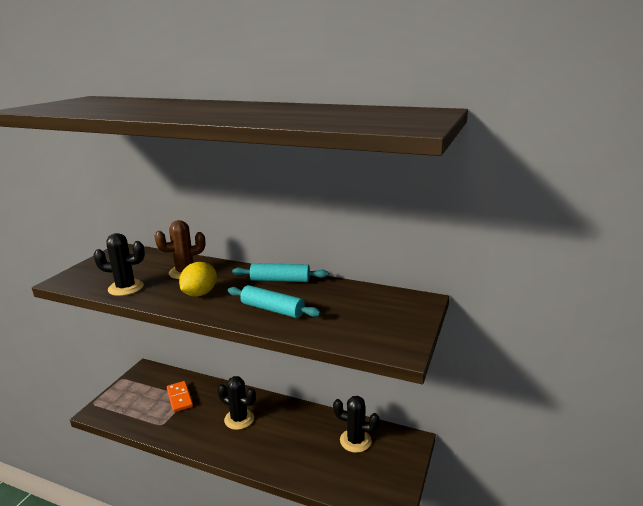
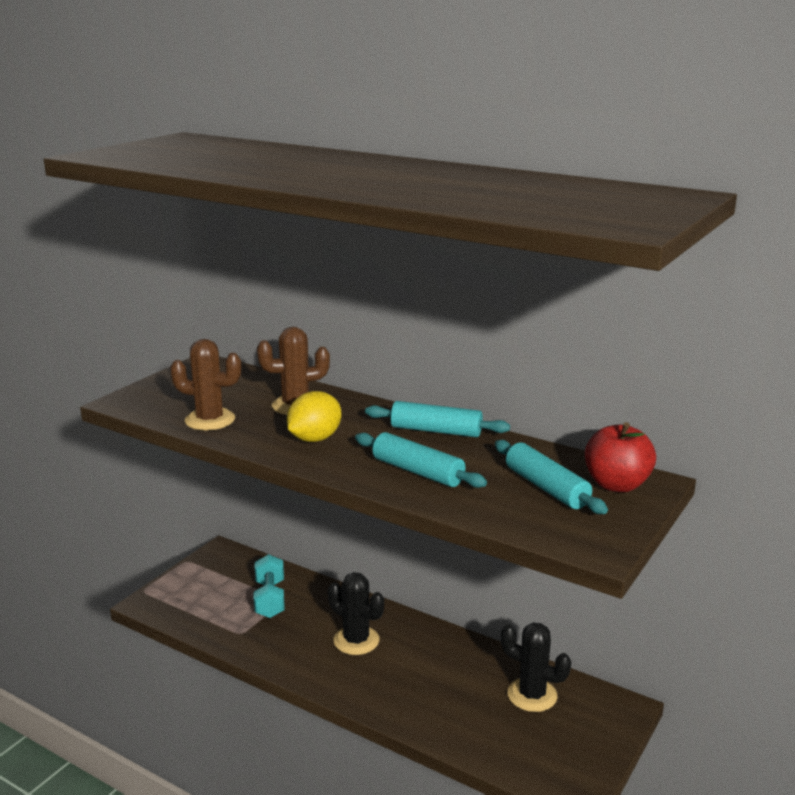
camera: 10 degrees right, 0 degrees up
(126, 288) = (210, 420): black cactus -> brown cactus
(179, 398) = (270, 599): orange domino -> turquoise dumbbell
(358, 311) = (546, 488): none -> turquoise rolling pin
(402, 304) = (616, 485): none -> red apple

